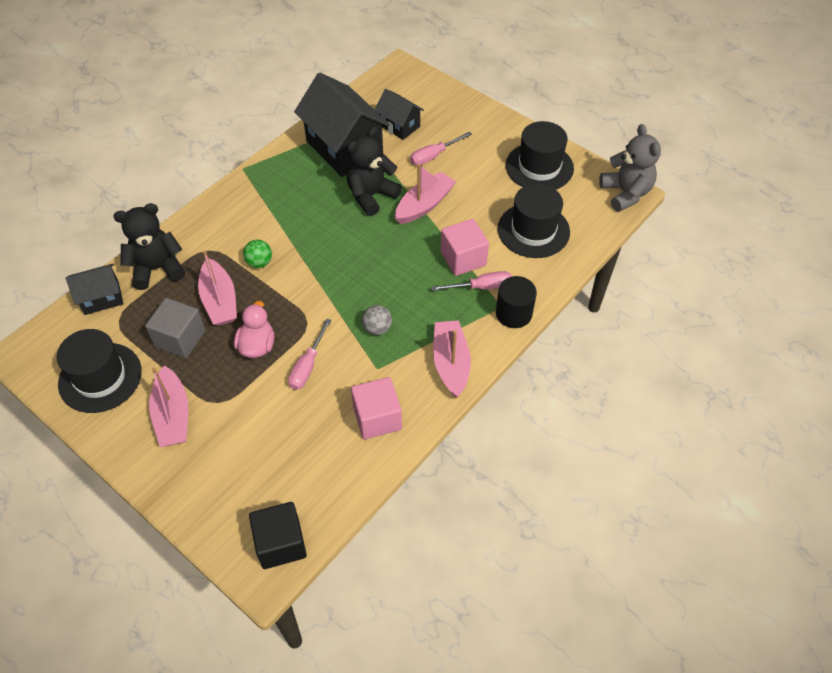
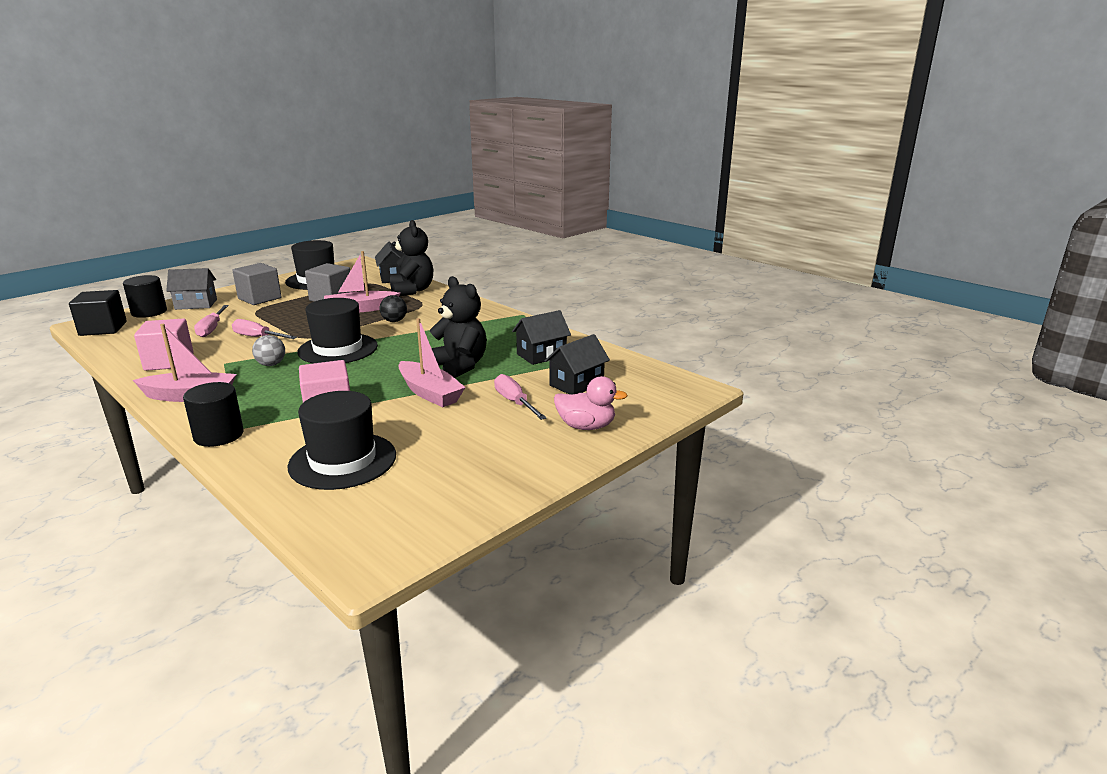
camera: 95 degrees right, 30 degrees down
(173, 415) = (259, 298): pink boat -> grey cube
(191, 480) = (196, 304): none -> grey house
(219, 522) = (149, 312): none -> black cylinder
(257, 345) = (299, 321): pink duck -> pink duck (586, 426)
(259, 262) = (394, 321): green ball -> black ball
(344, 148) = (541, 355): black house -> black house, size x0.53
(481, 287) = (276, 418): pink screwdriver -> pink screwdriver (212, 329)
(539, 167) = (467, 477): black hat -> black hat (338, 349)
(625, 193) = (369, 557): grey teddy bear -> none

